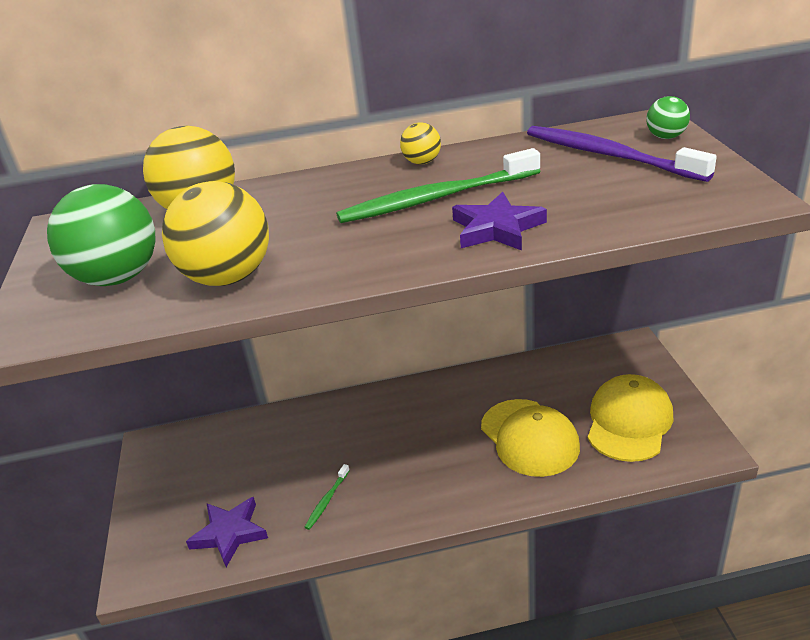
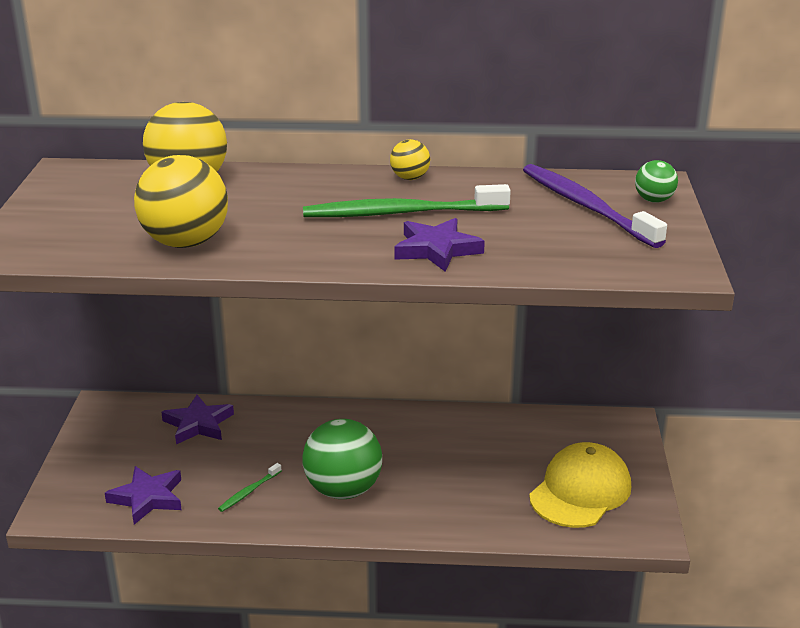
camera: 10 degrees right, 5 degrees down
(118, 278) = (95, 224): green ball -> green ball (343, 490)
(251, 441) = (198, 424): none -> purple star
(529, 437) = (471, 482): yellow cap -> none

